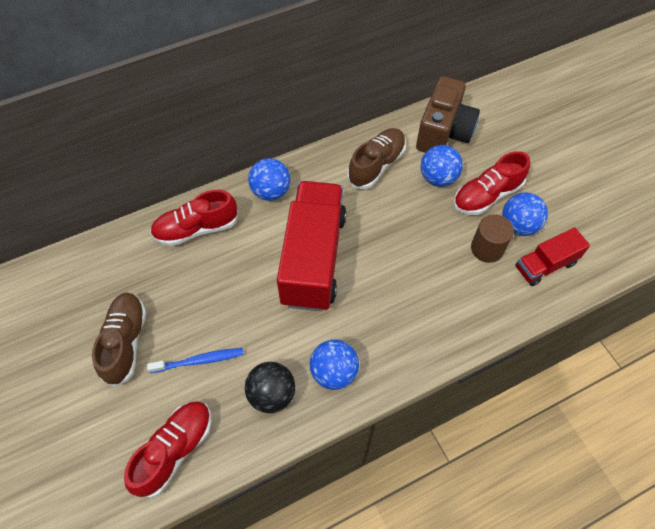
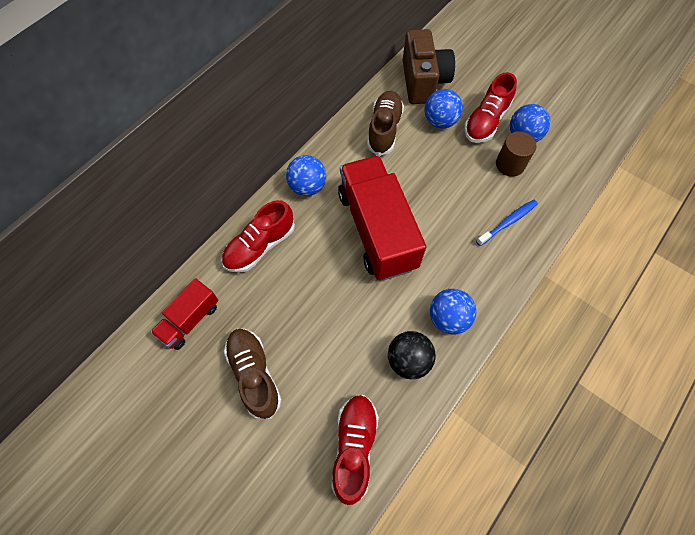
camera: 25 degrees left, 5 degrees up
(199, 361) = (330, 360): blue toothbrush -> blue toothbrush (508, 222)
(545, 265) = (560, 160): red truck -> red truck (190, 320)

